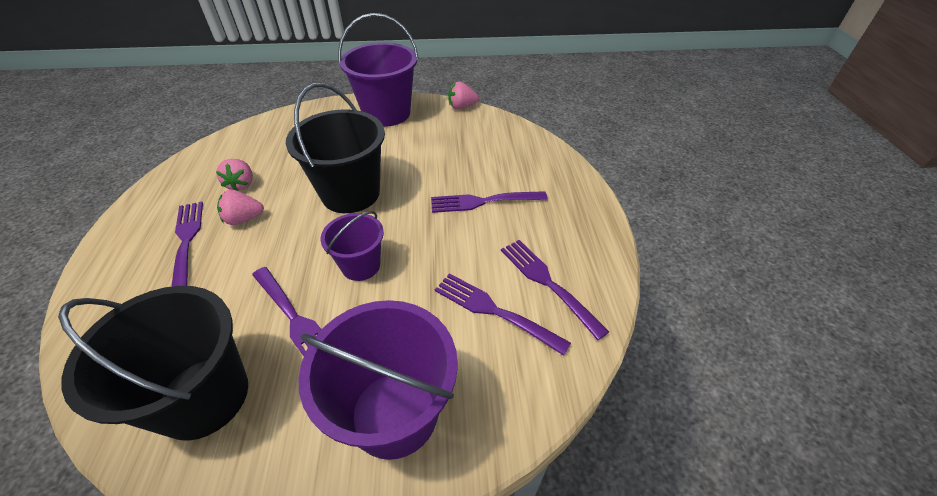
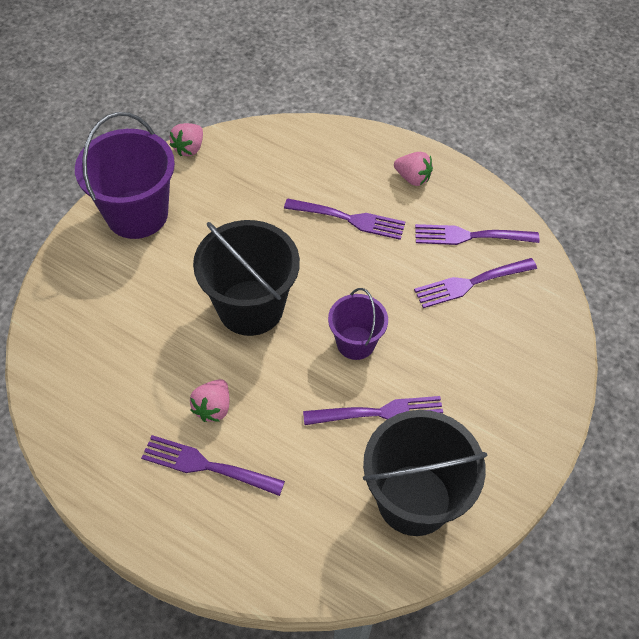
camera: 55 degrees left, 10 degrees up
(241, 184) = (150, 392): pink strawberry -> pink strawberry (412, 178)
(394, 413) = (511, 386): purple bucket -> none
(483, 201) = (349, 219): purple fork -> purple fork turned 105 degrees counterclockwise

